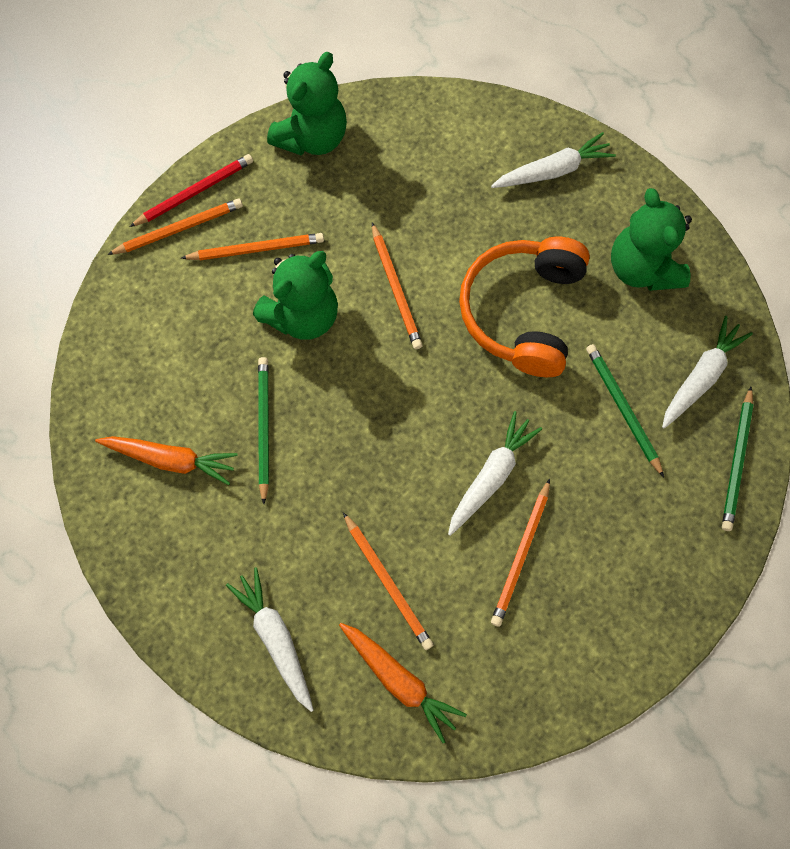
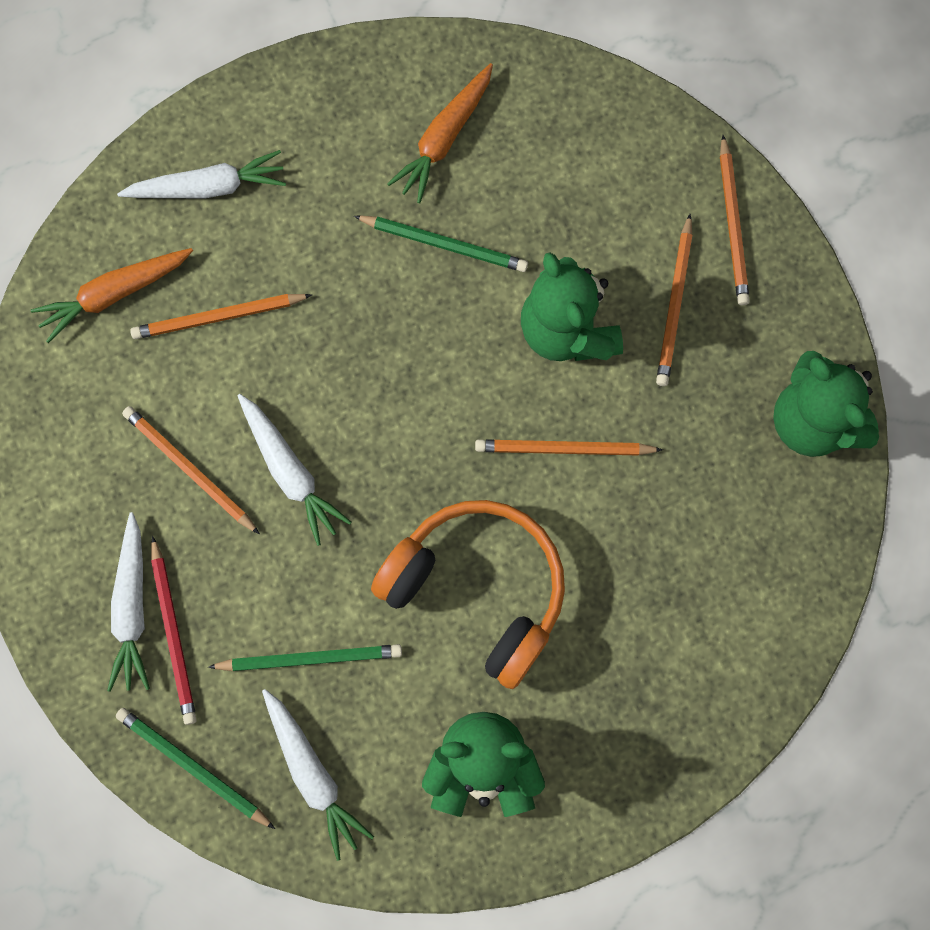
camera: 110 degrees right, 5 degrees up
(195, 192) = (778, 256): red pencil -> red pencil (174, 633)
(553, 171) = (662, 711): white carrot -> white carrot (132, 607)

